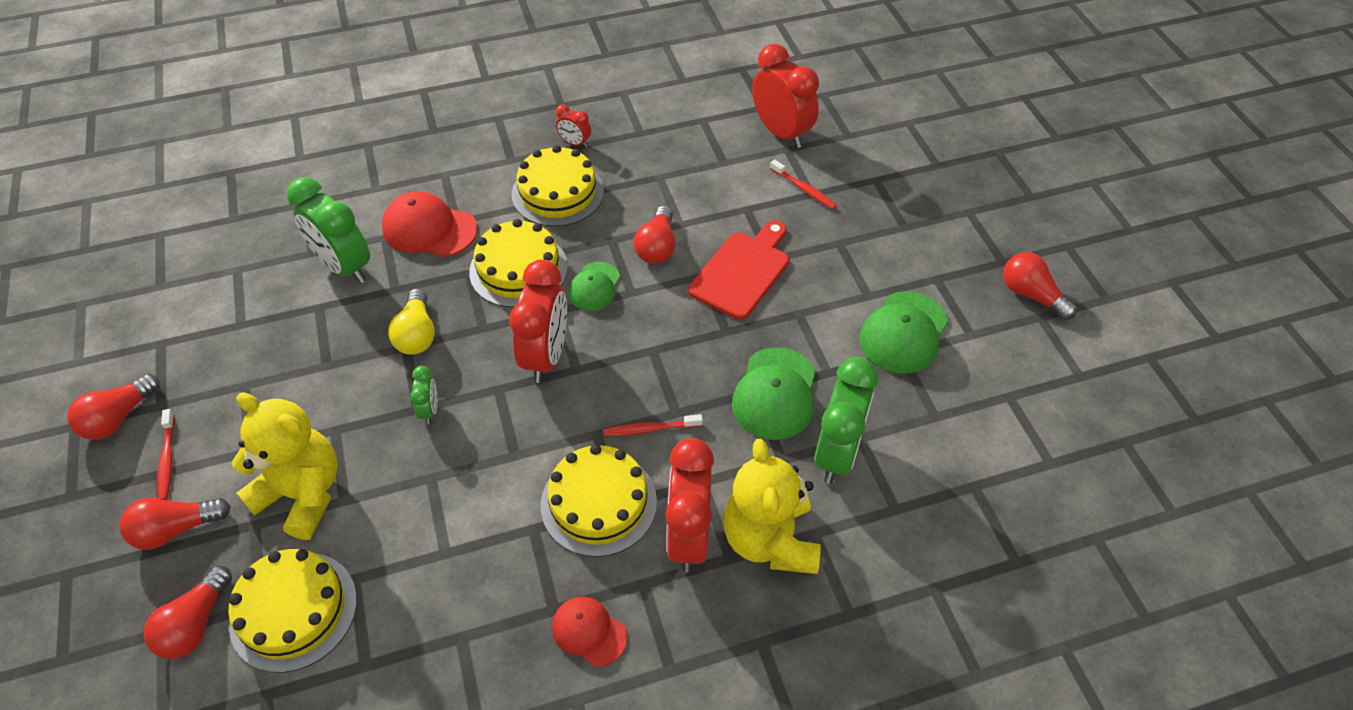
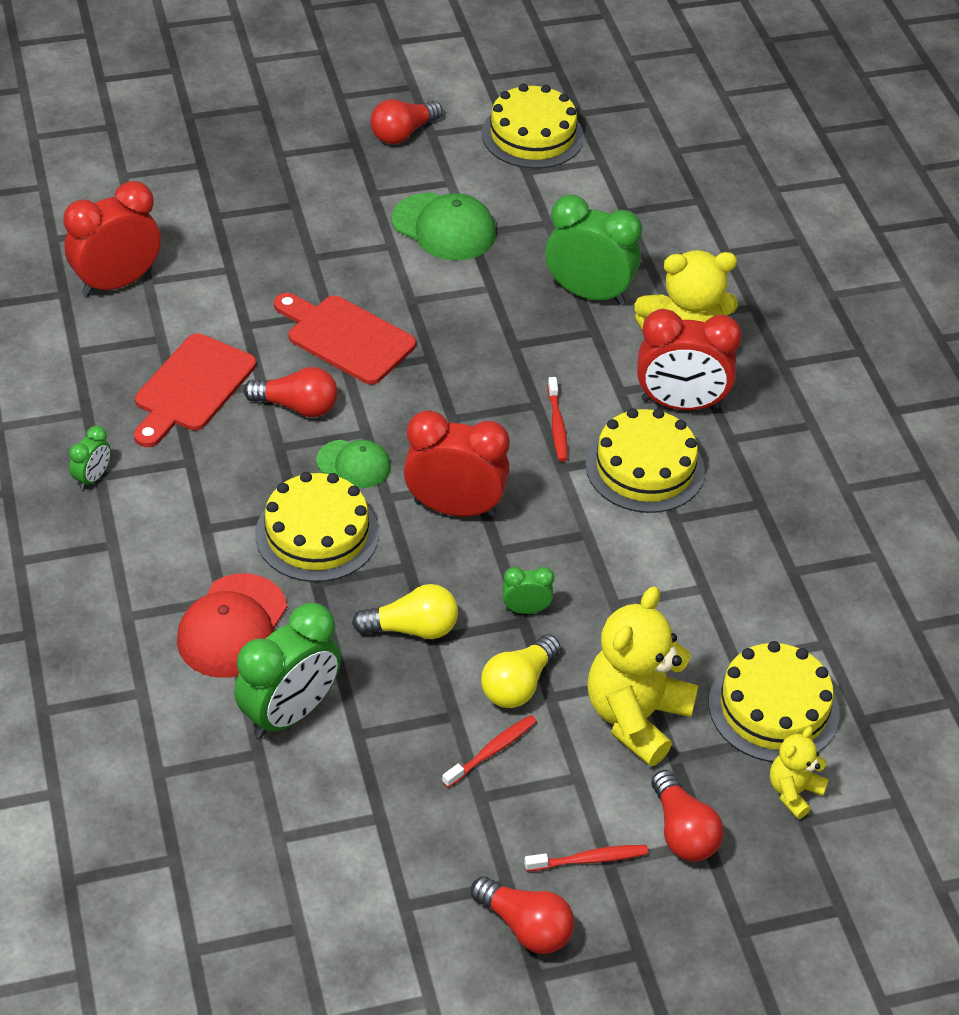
camera: 90 degrees left, 5 degrees down
(196, 624) = (793, 792): red light bulb -> yellow teddy bear
(350, 407) = (518, 685): none -> yellow light bulb
(558, 193) = (186, 496): yellow cake -> yellow cake (532, 135)
(575, 143) = (93, 478): red clock -> green clock
(589, 631) = (780, 478): red cap -> none
(671, 184) = (191, 388): none -> red cutting board
(775, 394) = (516, 328): green cap -> none
(804, 189) = (221, 274): red toothbrush -> red toothbrush (492, 751)

